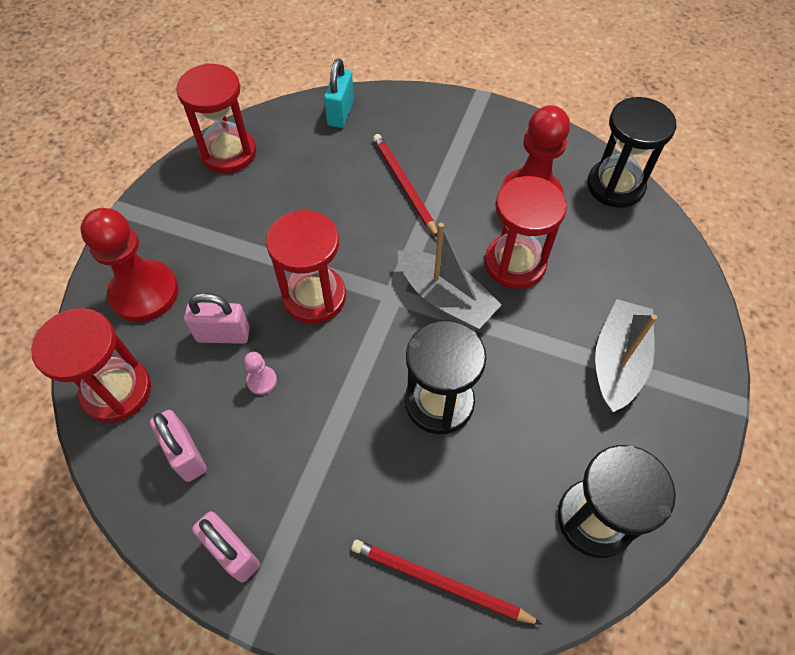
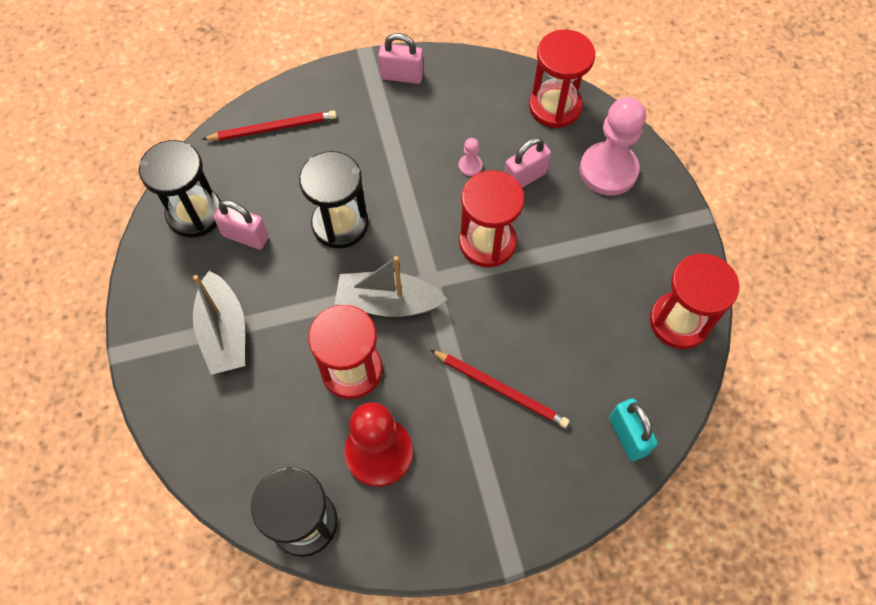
camera: 145 degrees right, 5 degrees up
(144, 293) = (608, 170): red pawn -> pink pawn
(186, 454) = (475, 101): pink padlock -> pink padlock (245, 236)

